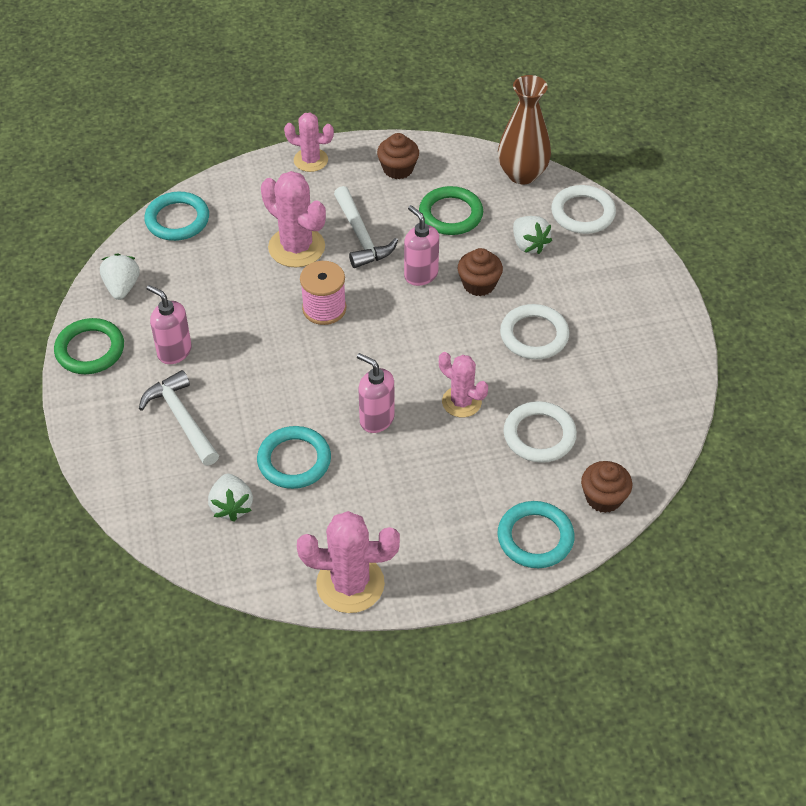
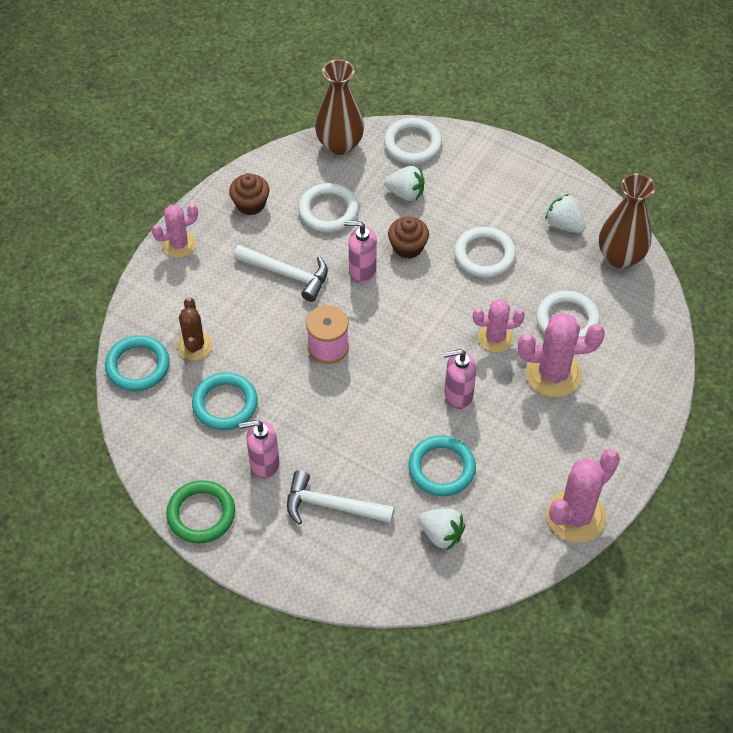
camera: 45 degrees left, 5 degrees up
(122, 287) = (163, 449): white strawberry -> white strawberry (564, 225)
(232, 236) = (194, 346): none -> brown cactus
(296, 247) = (252, 318): pink cactus -> pink cactus (553, 374)
(450, 214) = (328, 211): green ring -> white ring
(535, 538) = (642, 389): turquoise ring -> turquoise ring (225, 404)
(603, 498) = (649, 329): brown cupcake -> none
(652, 423) = (620, 257): none -> brown vase

